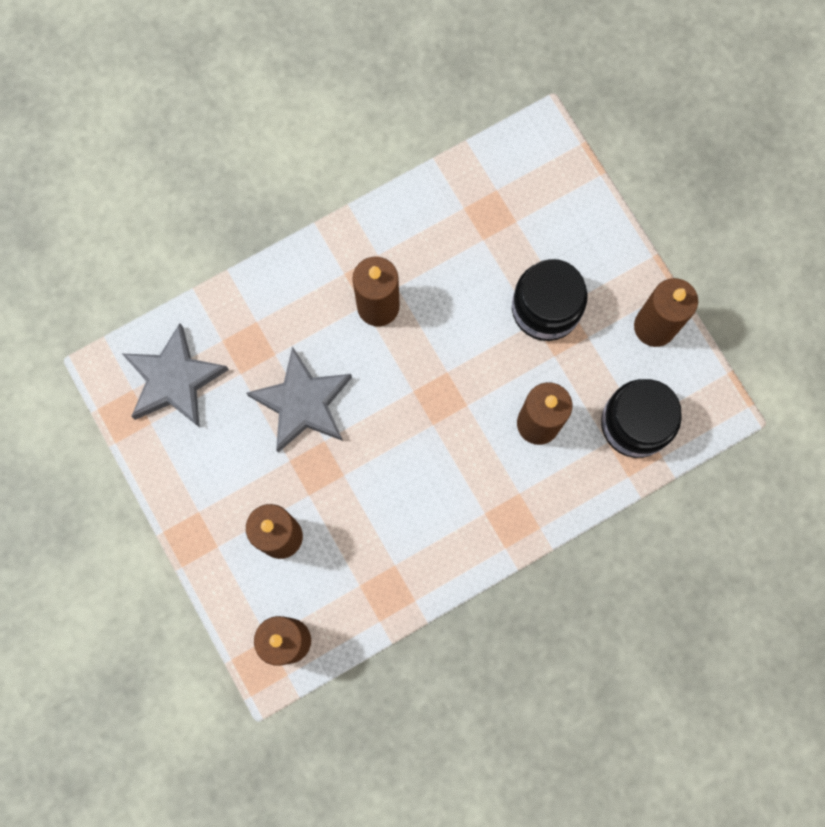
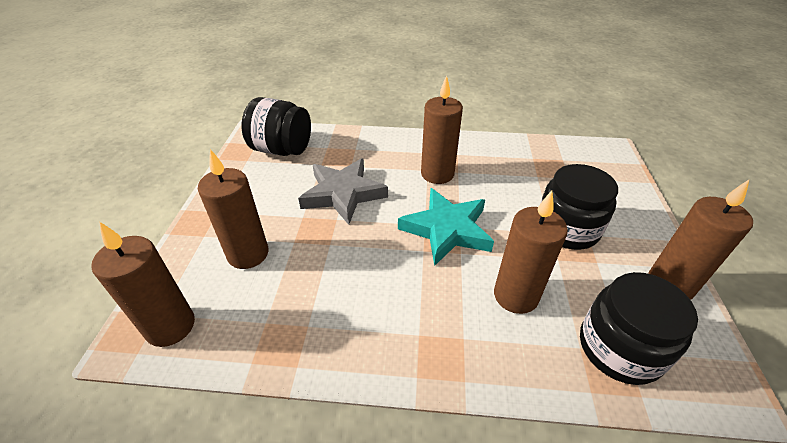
camera: 35 degrees right, 35 degrees down
(174, 380) = (282, 150): grey star -> black jar
(438, 384) = (447, 230): none -> turquoise star

